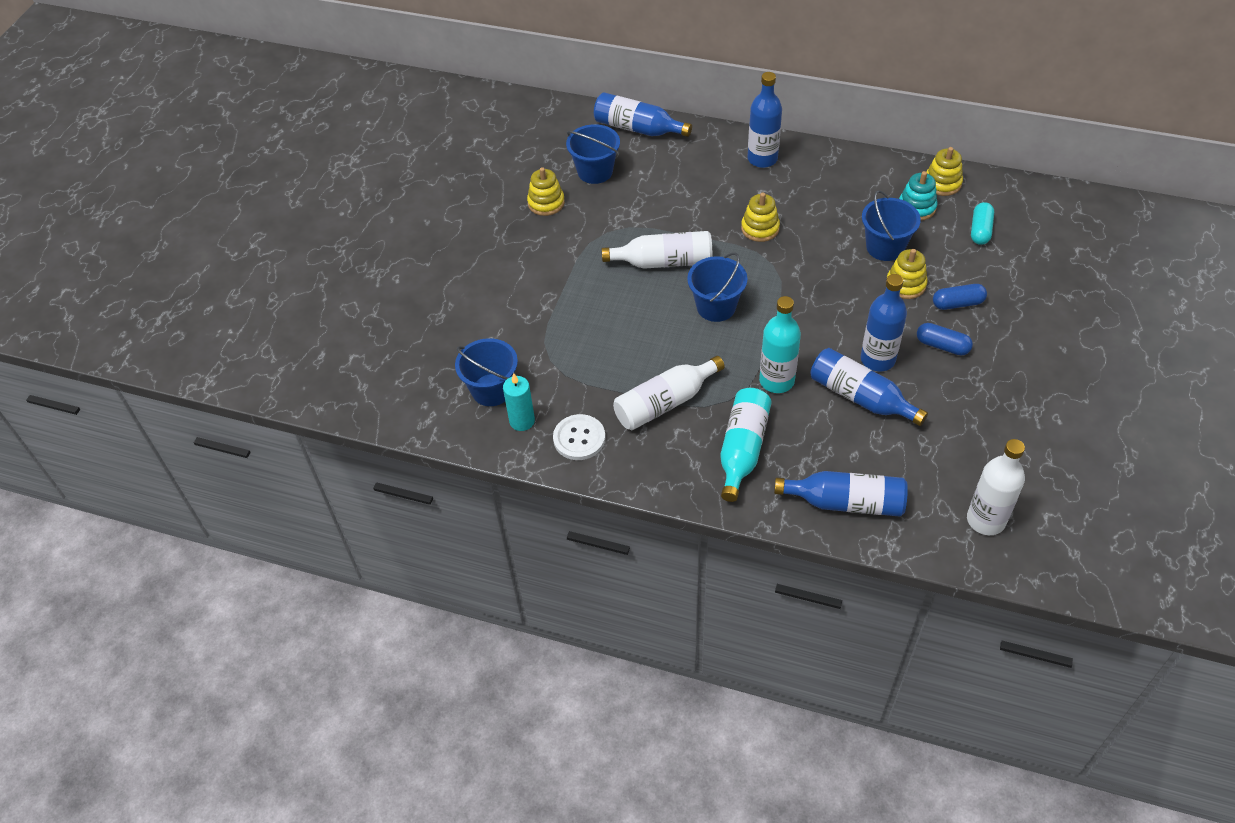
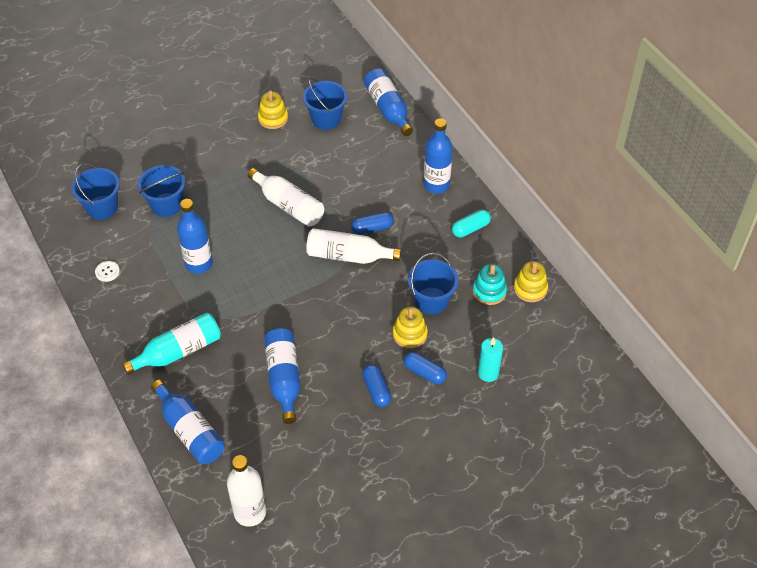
camera: 40 degrees right, 0 degrees up
(522, 421) = (93, 238): turquoise candle -> turquoise candle (488, 373)
(579, 438) = (107, 272): white button -> white button, size x0.60
(665, 403) = (176, 289): white bottle -> white bottle (348, 256)
(716, 307) = (280, 256): blue bucket -> blue bucket (166, 205)
(760, 228) = (372, 228): yellow stacking toy -> blue capsule
(776, 381) = (251, 328): turquoise bottle -> none
(877, 359) = (326, 365): blue bottle -> blue bottle (199, 264)
(980, 230) = (509, 339): turquoise capsule -> turquoise capsule (470, 228)

